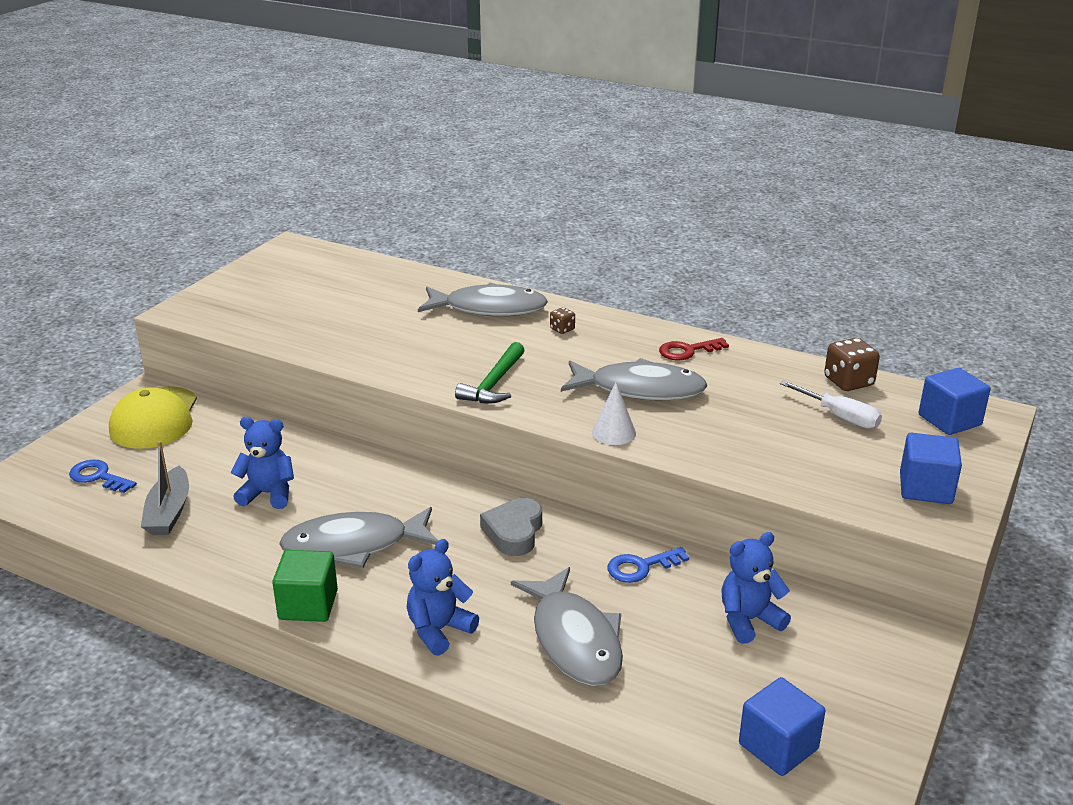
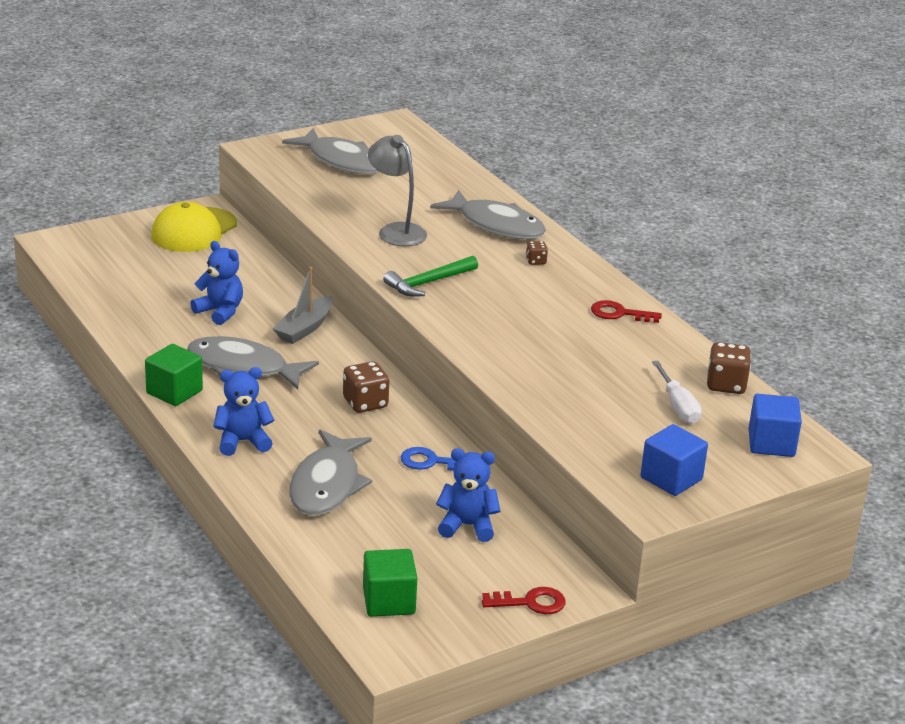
camera: 30 degrees right, 0 degrees up
(98, 477) = (119, 258): blue key -> none
(169, 512) = (142, 299): grey boat -> grey boat (304, 328)
(406, 344) = (396, 231): none -> grey lamp
(514, 532) = (365, 403): grey heart -> brown dice
(614, 432) = (475, 350): white cone -> none
(639, 389) = (538, 327): grey fish -> grey fish (341, 161)
(778, 746) = (389, 601): blue cube -> green cube
(895, 676) = (530, 602): none -> red key

